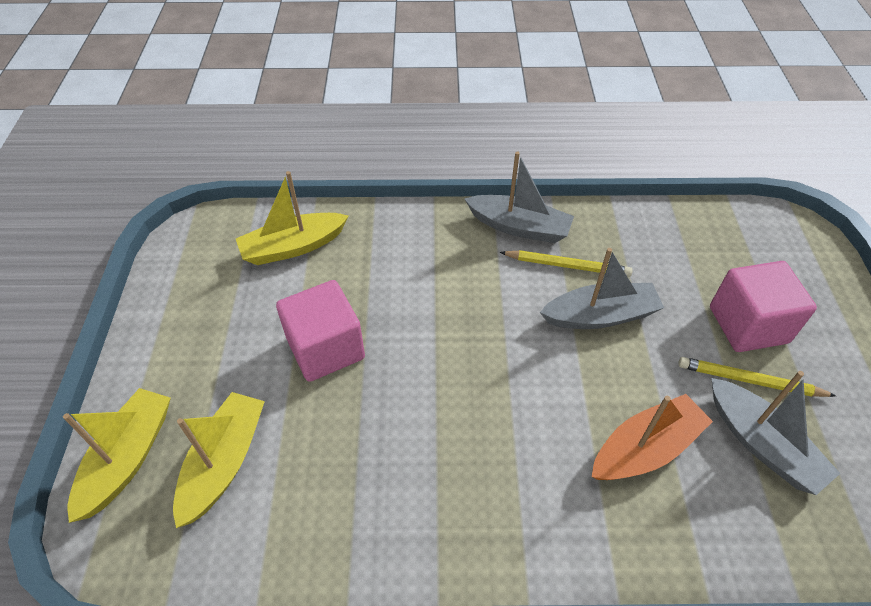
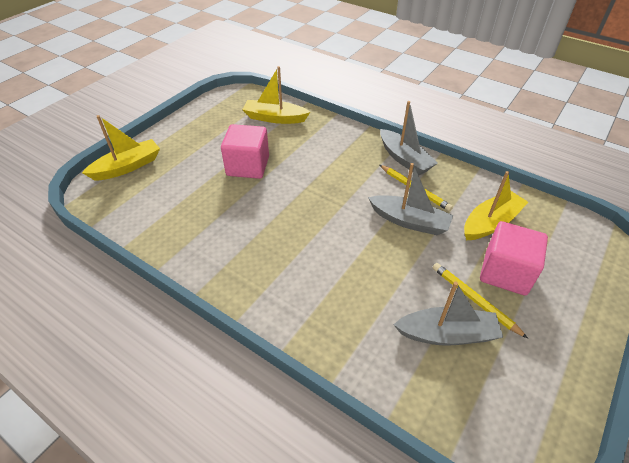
camera: 35 degrees right, 5 degrees down
(224, 462) = (161, 188): yellow boat -> yellow boat (490, 223)
(645, 448) = (369, 295): orange boat -> none
(762, 444) = (447, 334): grey boat -> grey boat turned 90 degrees counterclockwise

